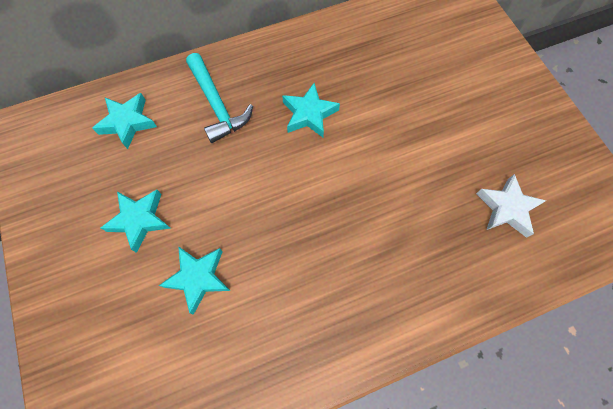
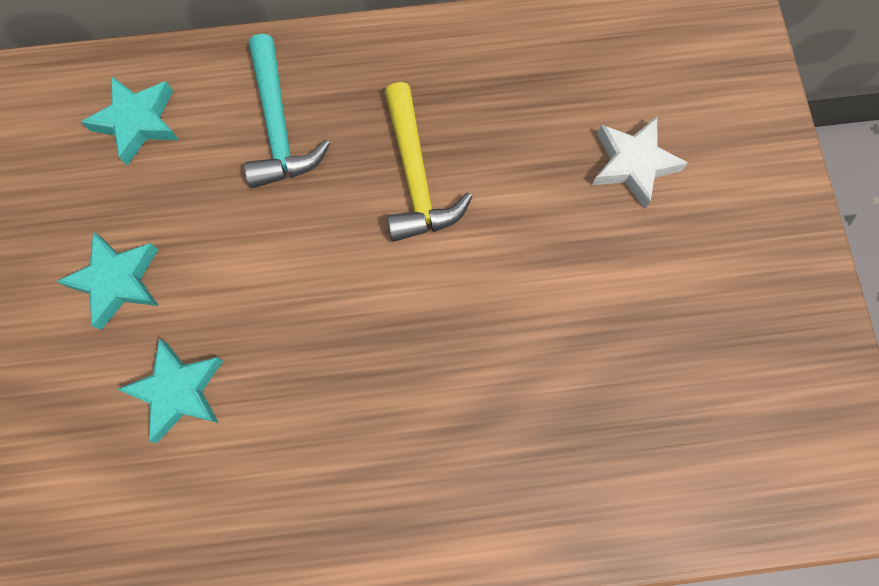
camera: 15 degrees right, 5 degrees up
(309, 114) = (415, 176): turquoise star -> yellow hammer
(507, 208) = (674, 409): white star -> white star (633, 164)

